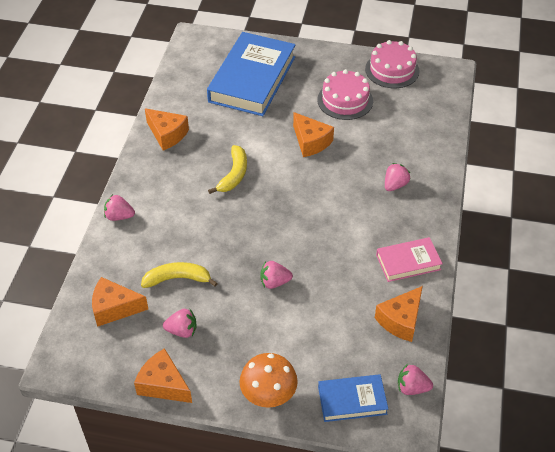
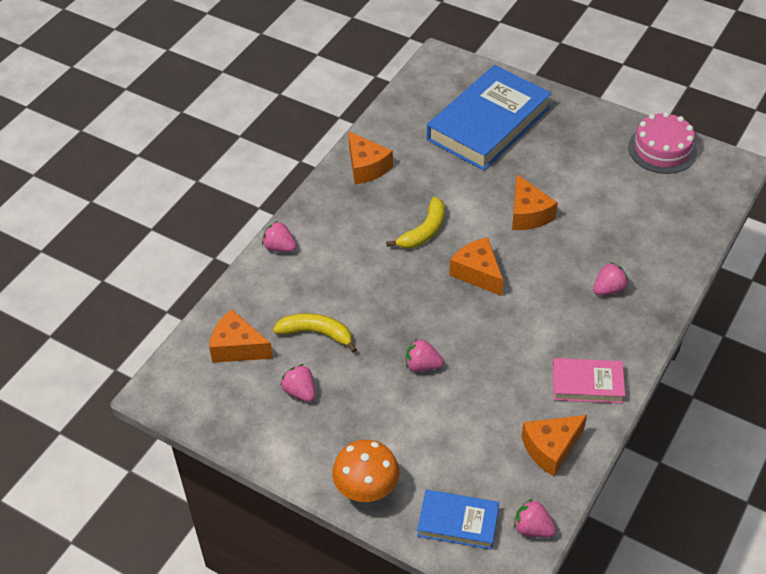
camera: 20 degrees right, 0 degrees up
(163, 384) = (258, 444): orange cheese -> orange cheese (477, 273)
(182, 330) = (300, 392): pink strawberry -> pink strawberry turned 150 degrees counterclockwise
(345, 100) = (589, 173): pink cake -> none

